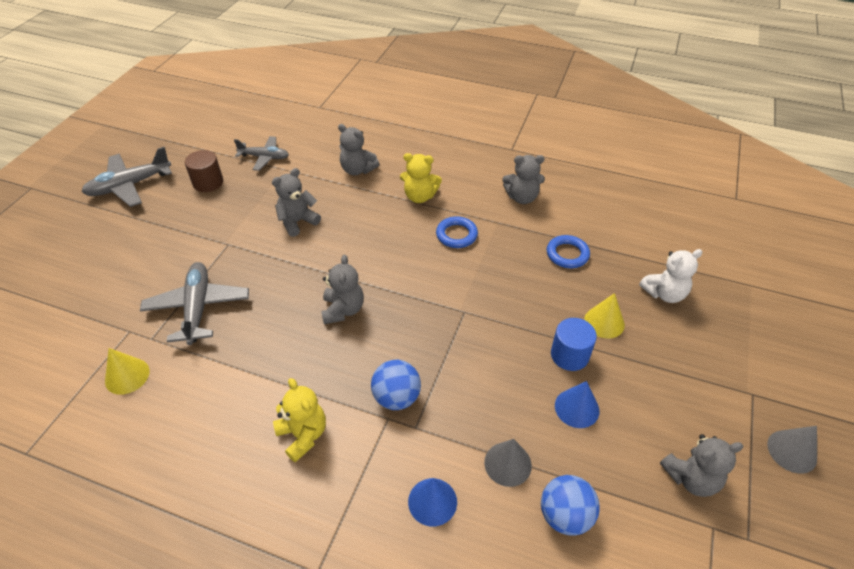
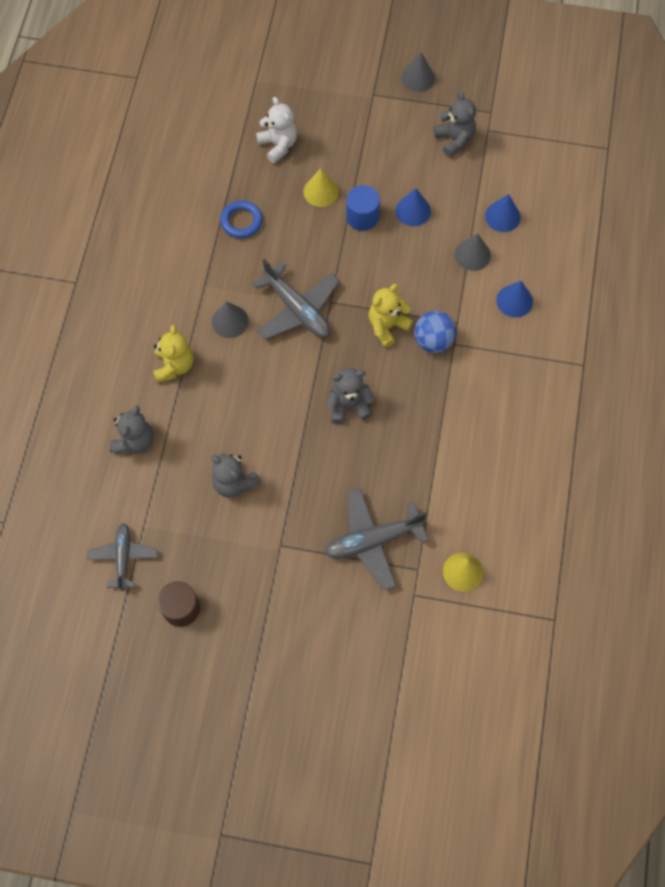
camera: 100 degrees left, 20 degrees up
(130, 186) = (199, 704): grey plane -> grey plane (297, 309)
(303, 435) = (484, 403): yellow teddy bear -> yellow teddy bear (387, 326)
(456, 235) = (230, 321): blue ring -> grey cone
(522, 197) = (162, 265): grey teddy bear -> none
(565, 515) = (502, 216): blue ball -> blue cone

